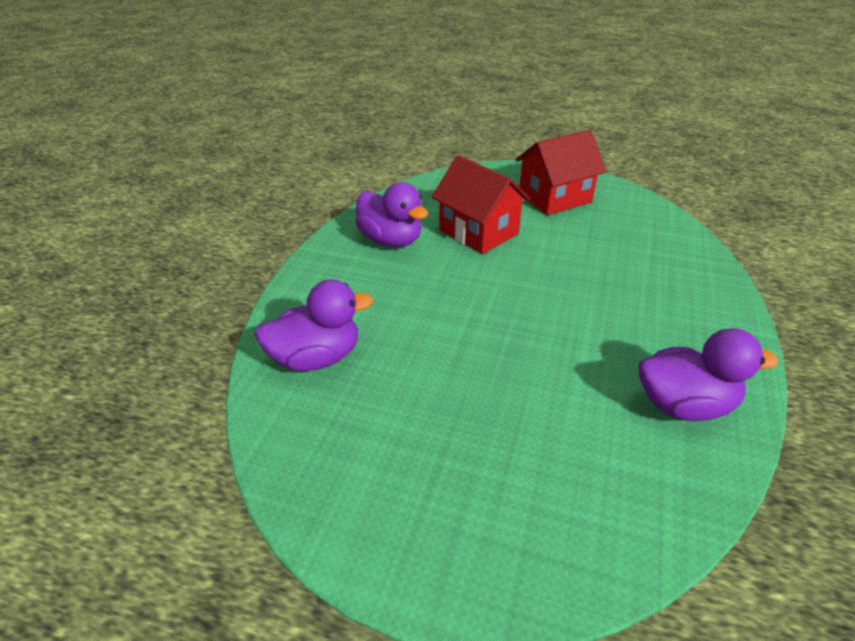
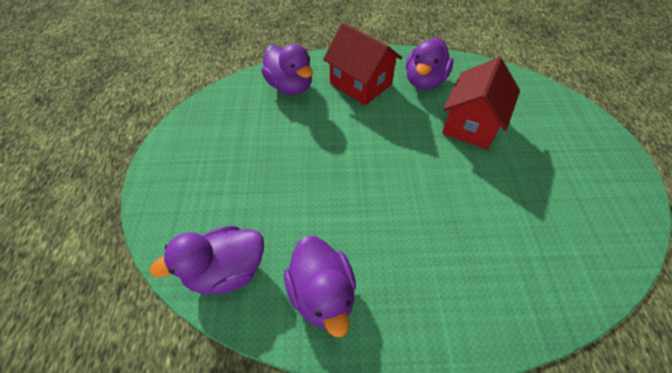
camera: 70 degrees right, 15 degrees up
(554, 198) = (571, 164): red house -> red house (360, 84)
(644, 497) = (226, 271): none -> purple duck

